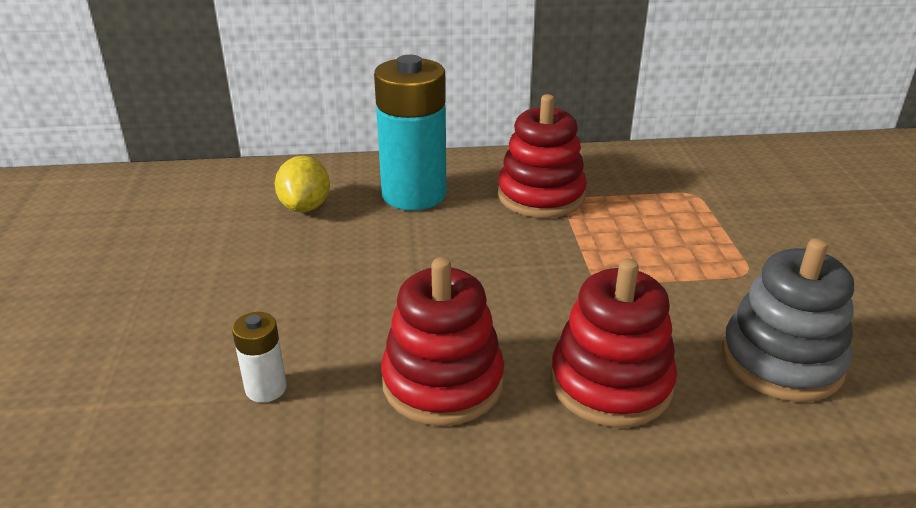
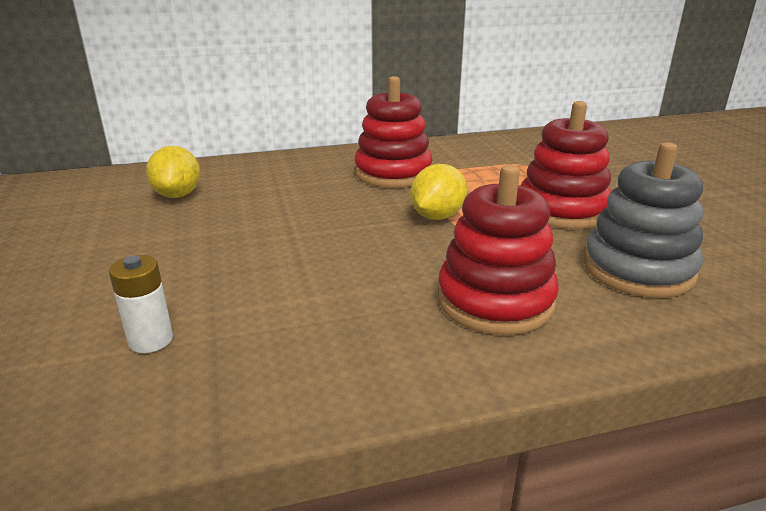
camera: 10 degrees left, 5 degrees down
(414, 194) = (279, 180): turquoise battery -> none
(442, 382) = (334, 316): red stacking toy -> red stacking toy (562, 210)
(576, 264) = (437, 216): none -> yellow lemon

